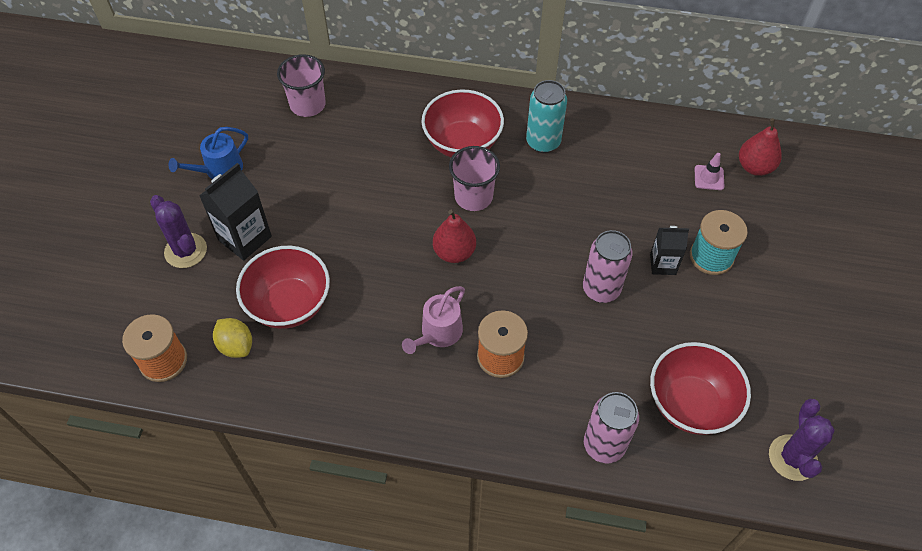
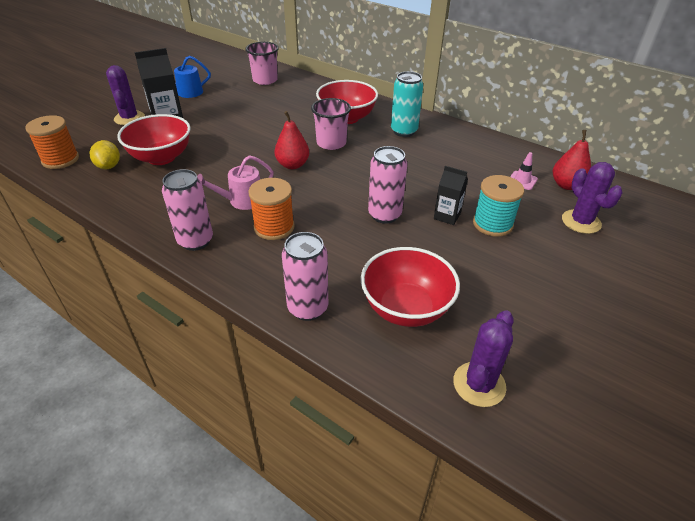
camera: 25 degrees right, 15 degrees down
(433, 413) = (195, 241): none -> pink can
(790, 218) = (581, 222): none -> purple cactus

